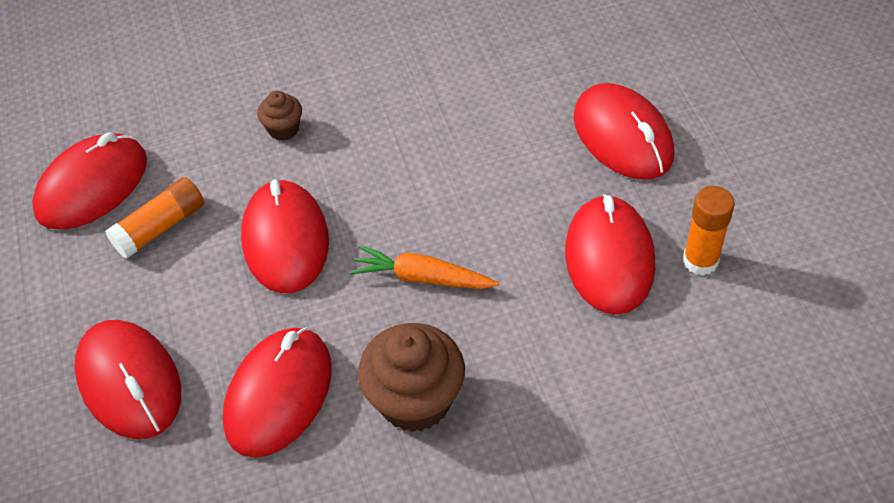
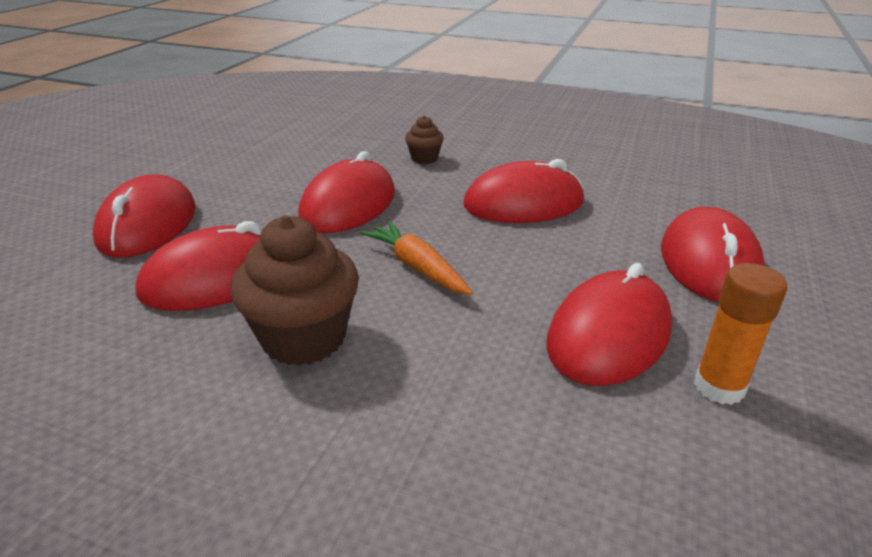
camera: 35 degrees right, 20 degrees down
(92, 186) = (277, 139): red mouse -> red mouse (523, 204)
(160, 227) = (284, 168): orange glue stick -> none

